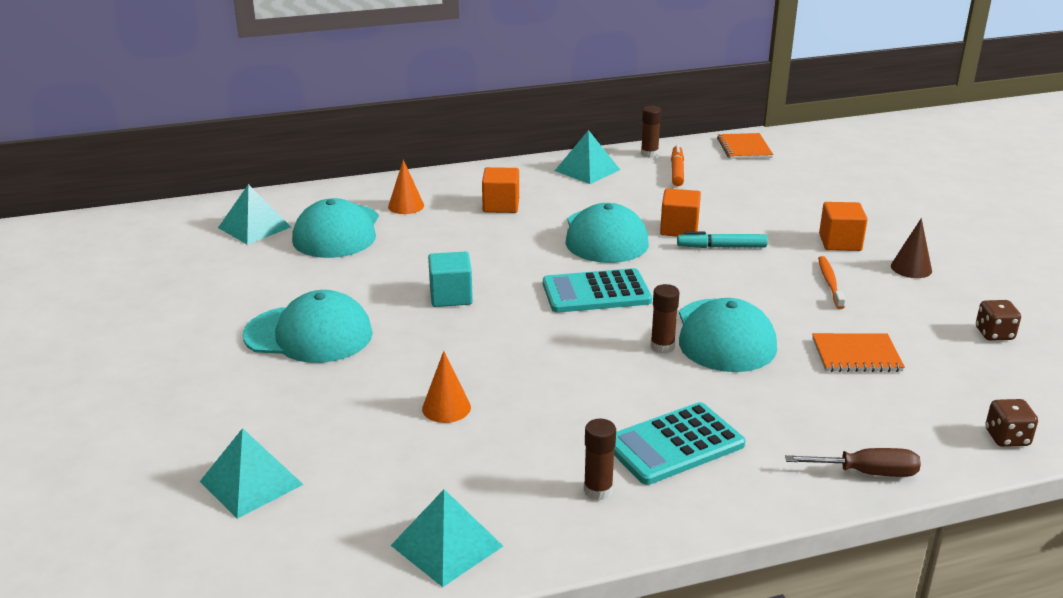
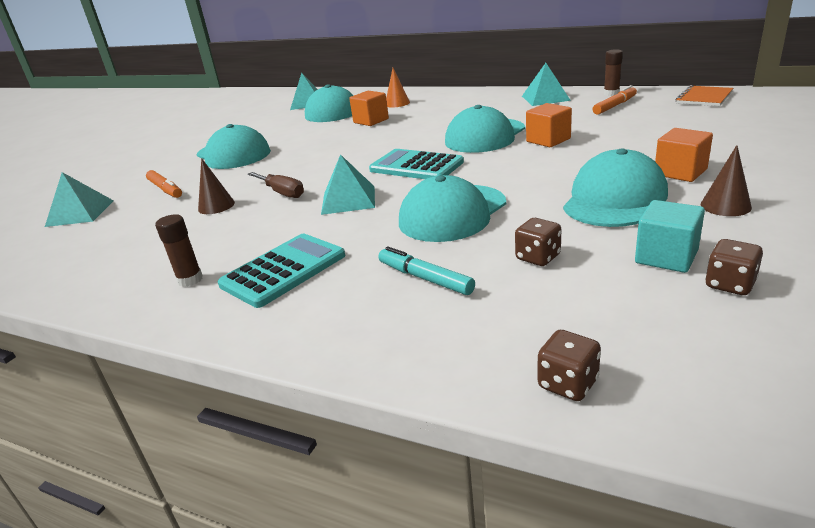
camera: 45 degrees right, 0 degrees up
(316, 411) = (165, 189): none -> orange marker
(446, 408) = (216, 206): orange cone -> brown cone
(446, 545) = (74, 276): turquoise pyramid -> turquoise pyramid (348, 200)
(451, 296) = (331, 151): turquoise cube -> turquoise cube (666, 257)
(501, 205) = (450, 110): orange cube -> orange cube (371, 121)
(662, 347) = (395, 208): brown glue stick -> none
(674, 444) = (283, 270): turquoise calculator -> turquoise calculator turned 120 degrees clockwise
(721, 247) = (561, 157): turquoise marker -> turquoise marker (425, 278)
(830, 282) = (614, 199): orange toothbrush -> turquoise cap
(856, 355) = (538, 257): orange notebook -> brown dice
(867, 473) = (373, 350): brown screwdriver -> brown screwdriver (282, 193)

